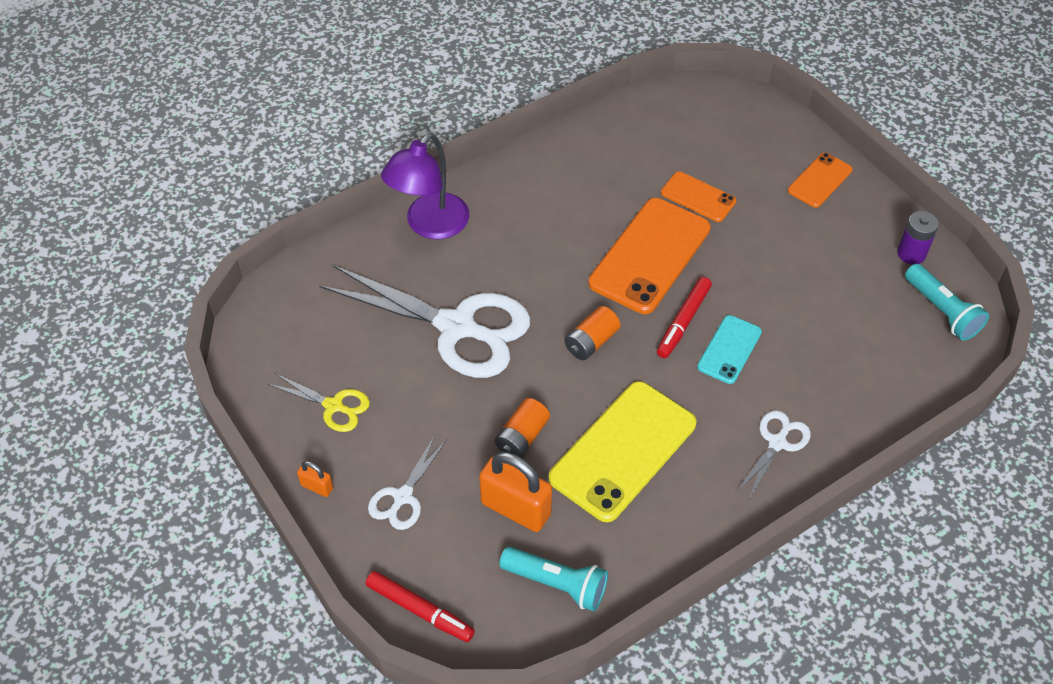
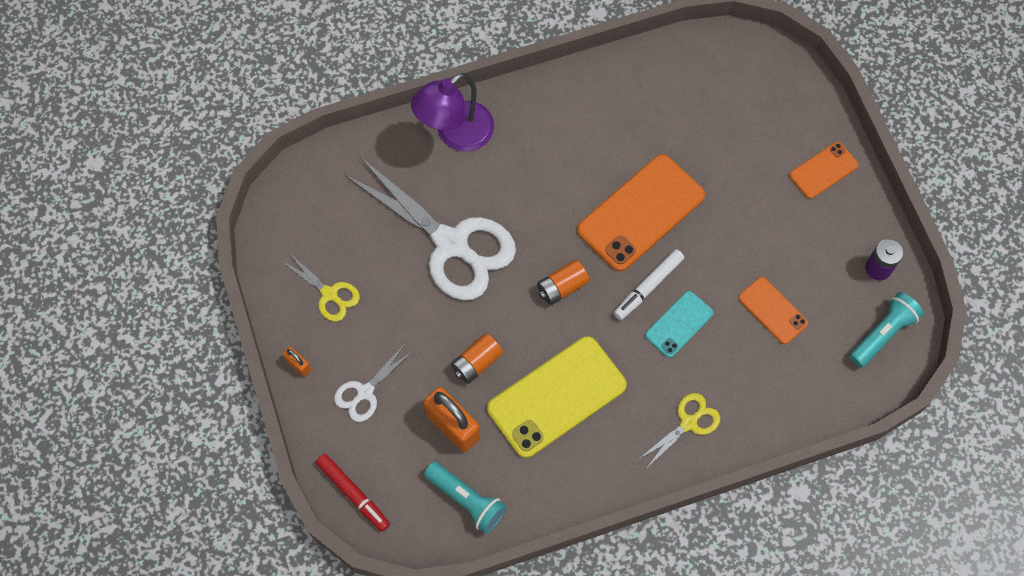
camera: 15 degrees right, 15 degrees up
(683, 322) = (648, 287): red marker -> white marker
(698, 197) = (704, 162): orange phone -> orange phone (772, 310)
(777, 443) = (688, 423): white scissors -> yellow scissors
(942, 311) = (882, 333): turquoise flashlight -> turquoise flashlight turned 120 degrees counterclockwise

